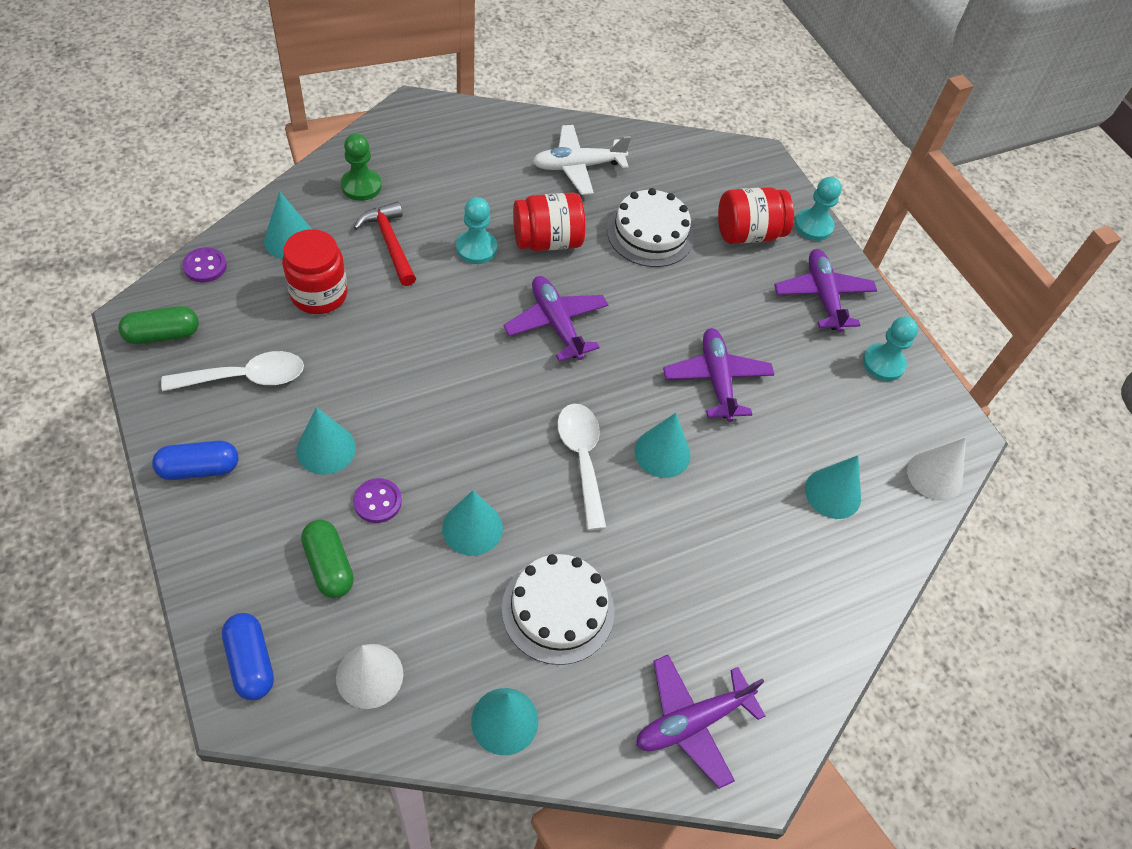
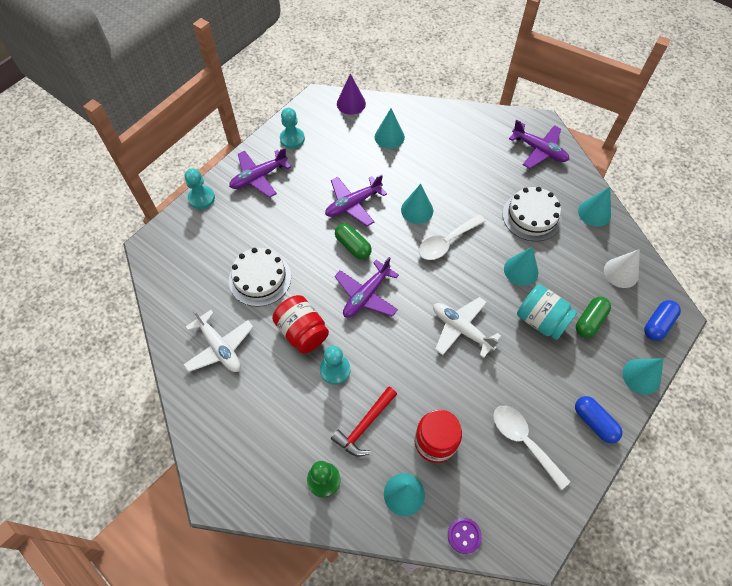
camera: 110 degrees left, 5 degrees up
(163, 335) = (533, 518): green capsule -> green capsule (353, 246)
(326, 449) = (533, 365): turquoise cone -> turquoise cone (641, 376)
(377, 501) = (541, 320): purple button -> turquoise jar
(435, 398) = (461, 329): none -> white plane
(748, 233) = (228, 228): red jar -> none
(934, 476) = (351, 103): white cone -> purple cone

